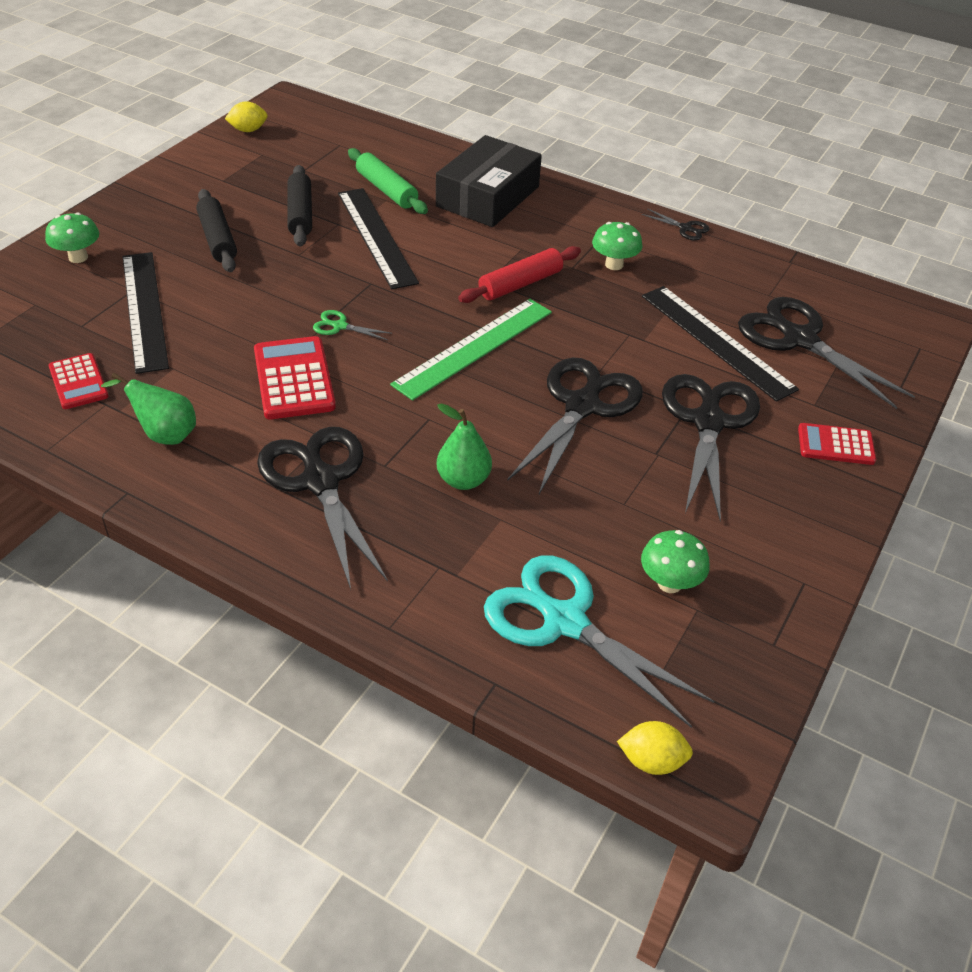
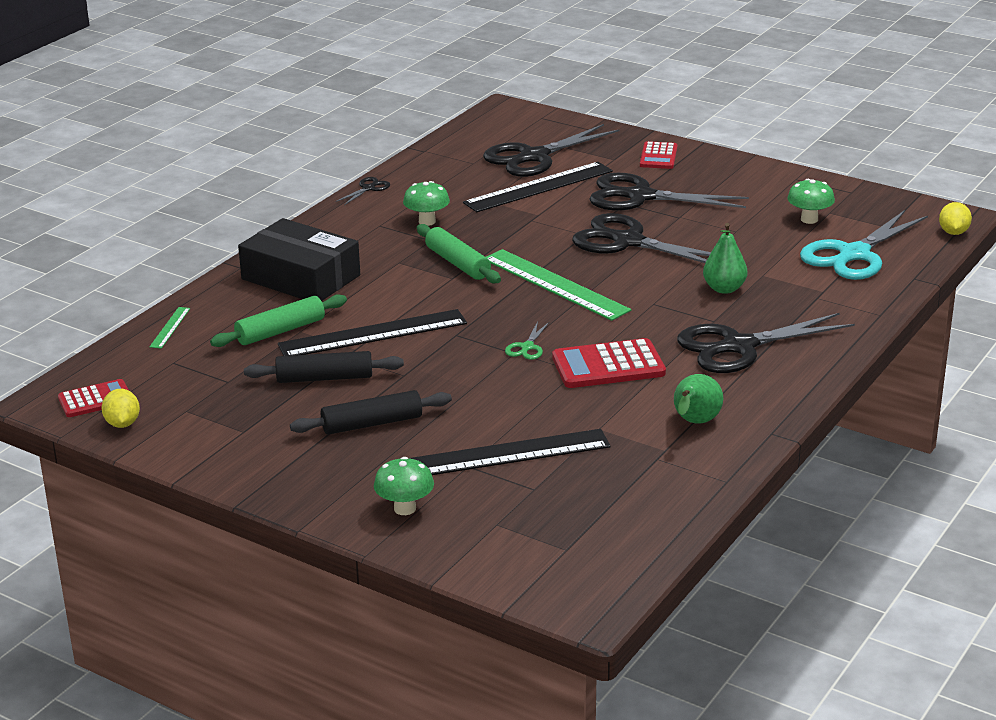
camera: 85 degrees left, 15 degrees down
(78, 382) = (626, 477): red calculator -> red calculator (95, 400)
(397, 140) = (170, 327): none -> green ruler
(520, 284) = (458, 263): red rolling pin -> green rolling pin

